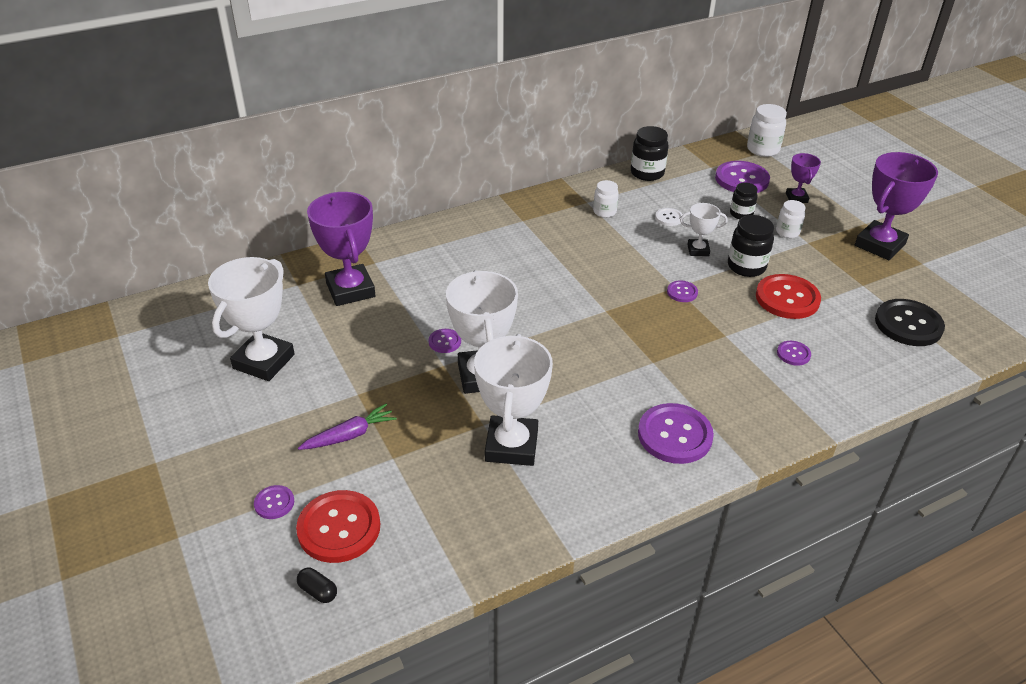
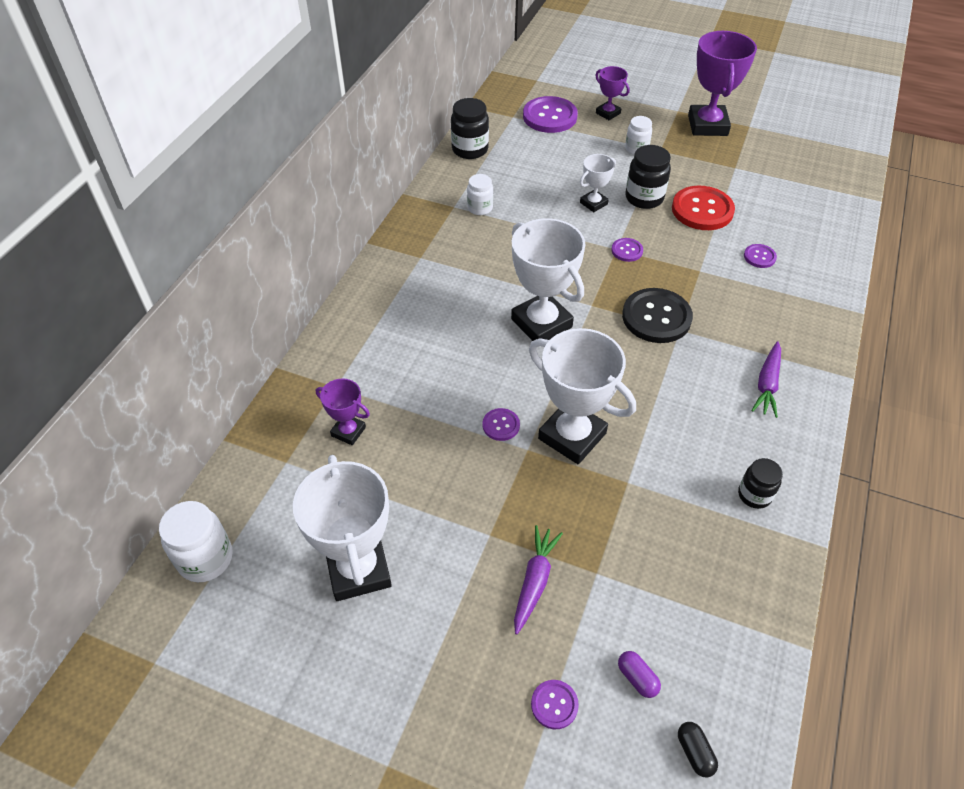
camera: 40 degrees left, 10 degrees up
(318, 591) = (695, 752): black capsule -> black capsule turned 75 degrees clockwise
(339, 528) = (637, 678): red button -> purple capsule
(350, 290) = (348, 431): purple trophy -> purple trophy, size x0.52
(511, 446) = (671, 485): white trophy -> white trophy (541, 323)
(668, 218) = (537, 185): white button -> none
(675, 435) = (767, 384): purple button -> purple carrot
(741, 214) = (586, 150): black jar -> black jar (754, 495)
(763, 149) = (533, 79): white jar -> white jar (205, 559)
(908, 324) = (797, 184): black button -> black button (656, 317)

